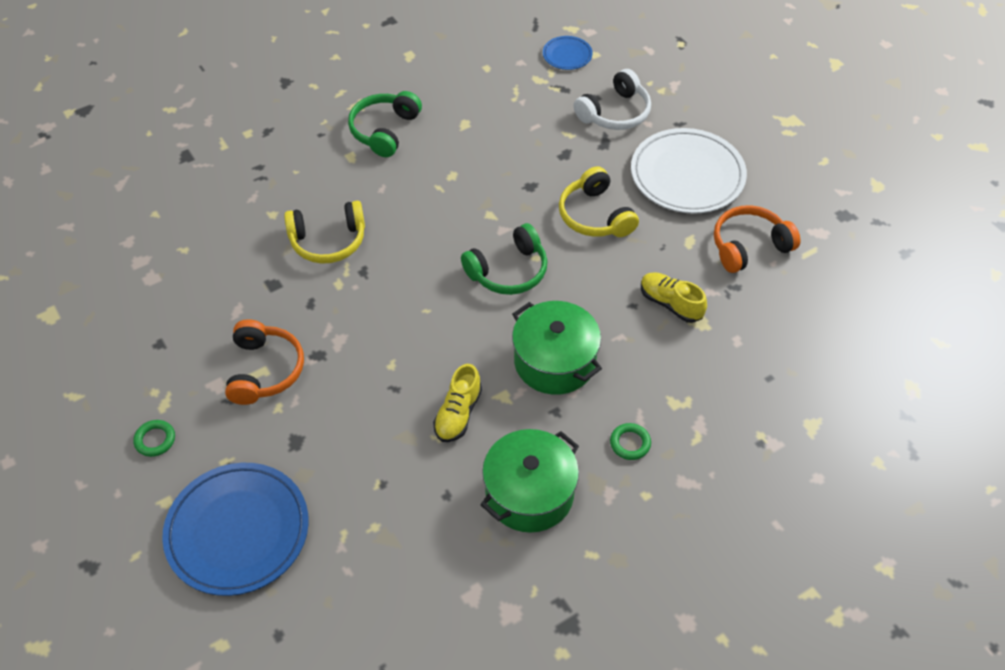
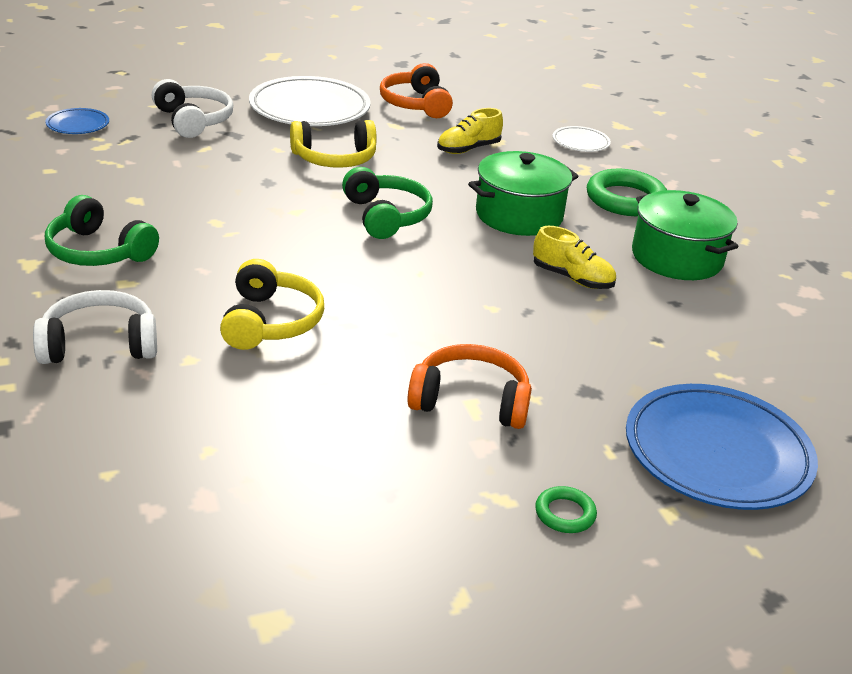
camera: 80 degrees left, 20 degrees down
(276, 168) = (99, 344): none -> white headphones
(630, 443) = (625, 199): green ring -> green ring, size x2.02
(743, 393) = (580, 142): none -> white plate

